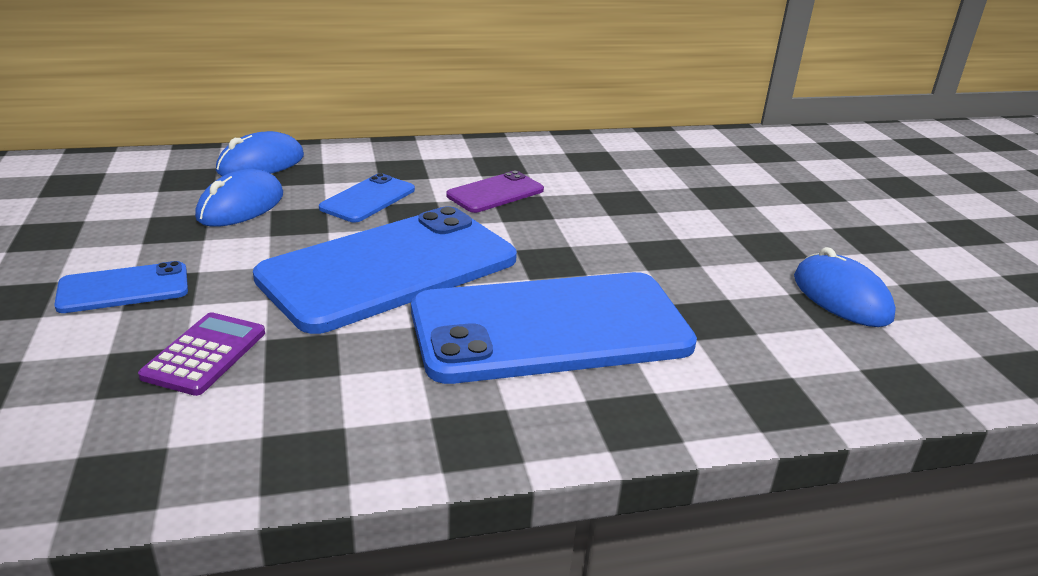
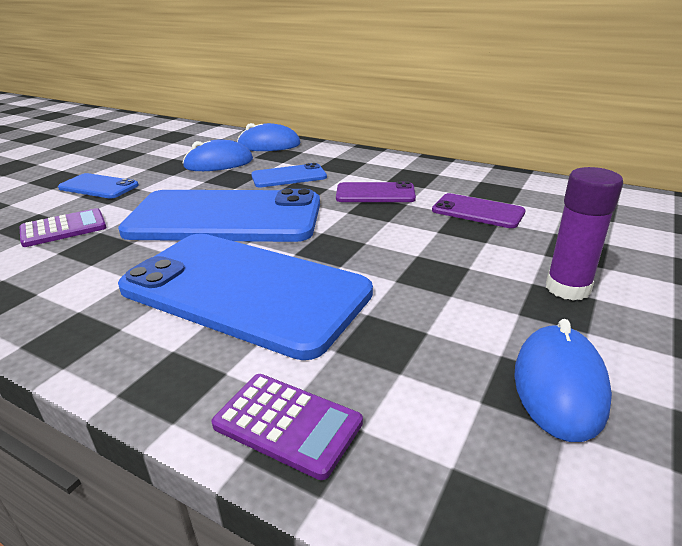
camera: 45 degrees right, 0 degrees up
(610, 185) = (477, 211): none -> purple phone
(751, 398) = (287, 424): none -> purple calculator
(758, 230) = (567, 288): none -> purple glue stick

